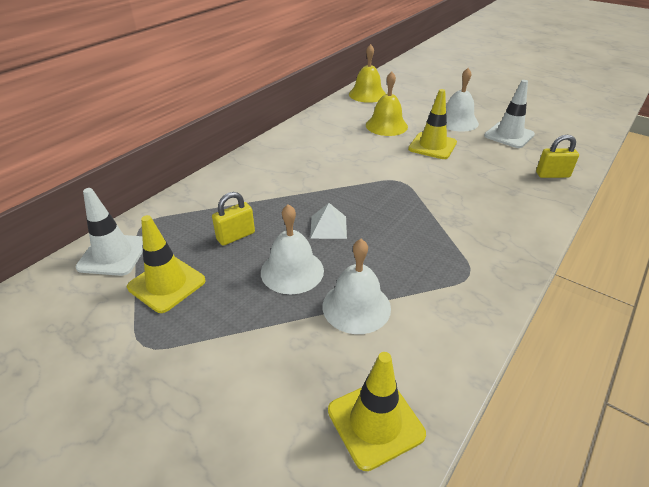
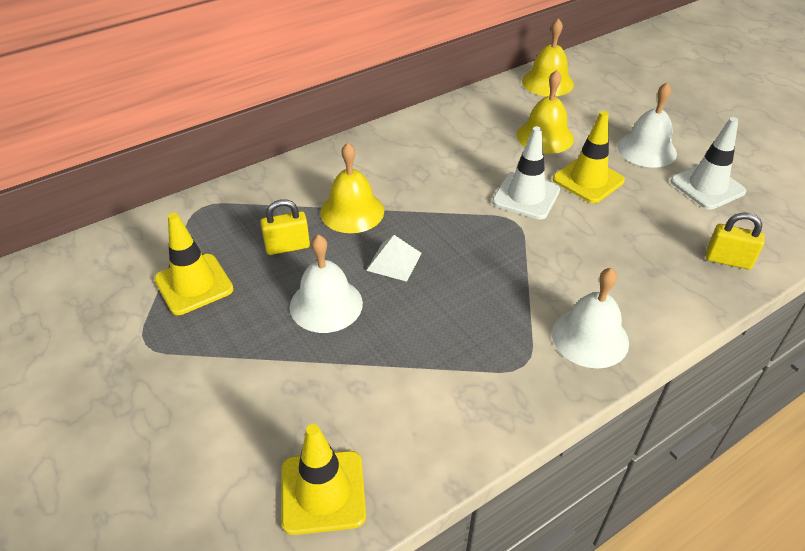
camera: 20 degrees right, 5 degrees up
(113, 255) = (157, 237): white traffic cone -> white traffic cone (526, 196)
(275, 200) = (352, 211): none -> yellow bell
(356, 306) = (372, 365): white bell -> white bell (590, 337)

